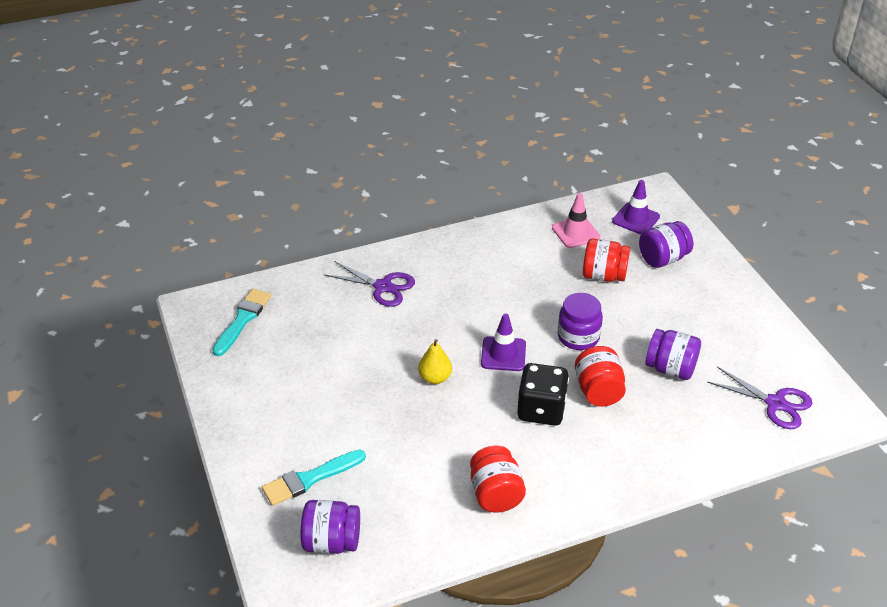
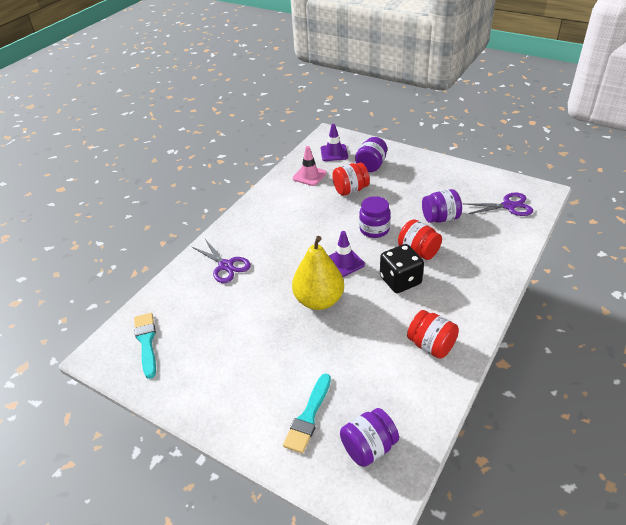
camera: 35 degrees left, 0 degrees up
(383, 287) = (226, 266): purple scissors -> purple scissors turned 60 degrees clockwise
(435, 378) = (319, 300): yellow pear -> yellow pear, size x1.95

